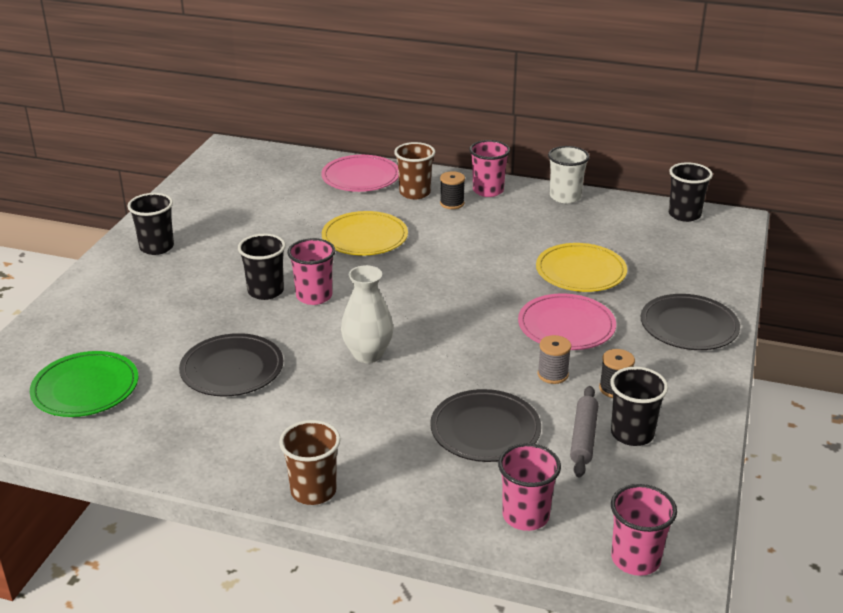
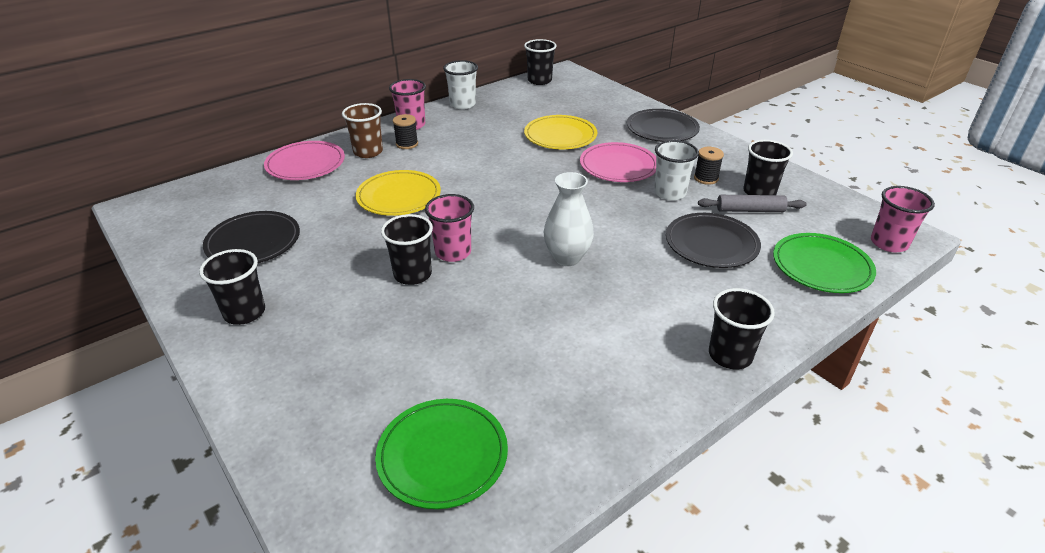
camera: 55 degrees left, 5 degrees up
(232, 369) = (513, 338): black plate -> black plate (253, 242)
(313, 491) = (730, 355): brown cup -> black cup
(525, 516) = (821, 266): pink cup -> green plate
(552, 374) = (669, 193): grey spool -> white cup
(583, 437) = (750, 210): grey rolling pin -> grey rolling pin turned 45 degrees counterclockwise

